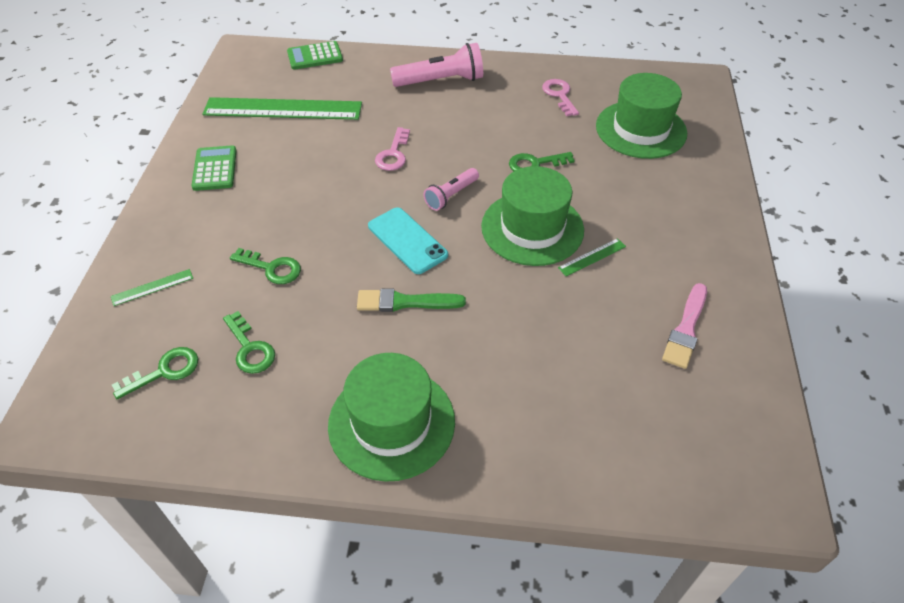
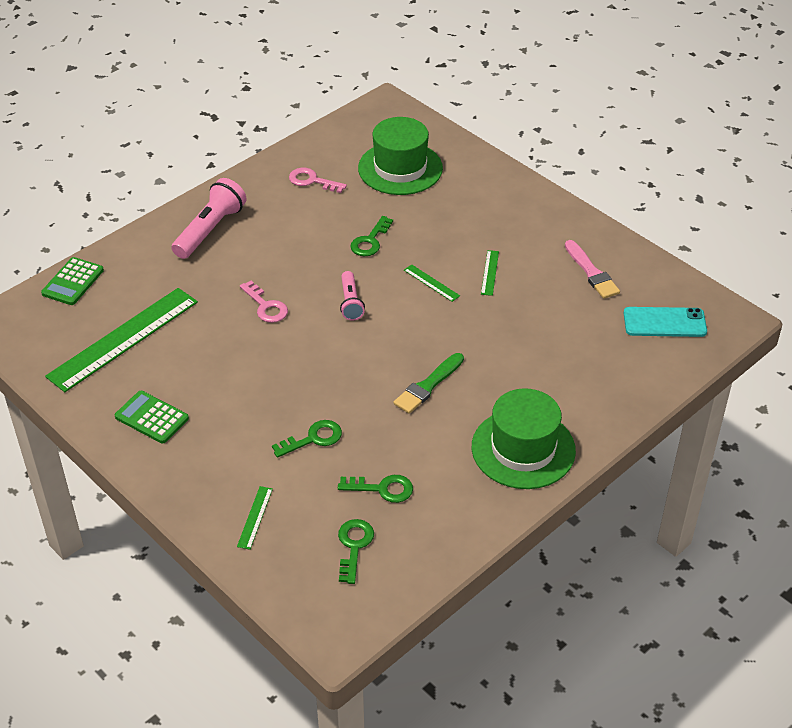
camera: 50 degrees left, 5 degrees down
(407, 240) = (370, 351): turquoise phone -> turquoise phone (664, 322)
(532, 228) = (431, 283): green hat -> green ruler

